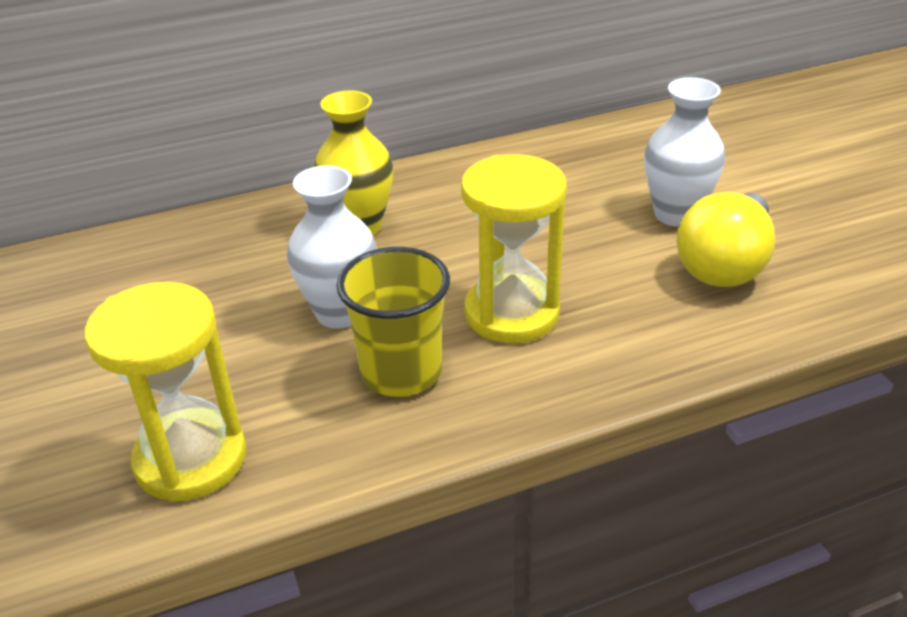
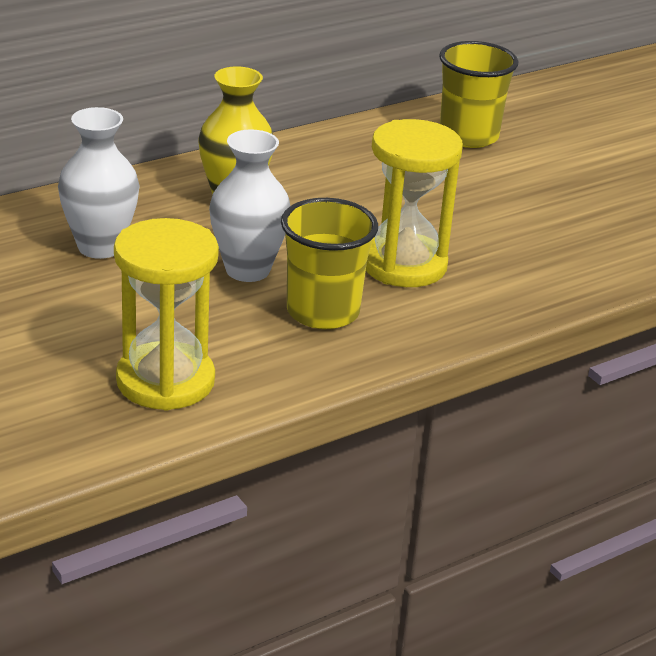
camera: 15 degrees left, 5 degrees down
(626, 159) = (468, 136): none -> yellow cup
(676, 214) = (526, 183): white vase -> white vase (100, 247)
(725, 264) = (579, 222): yellow light bulb -> none

